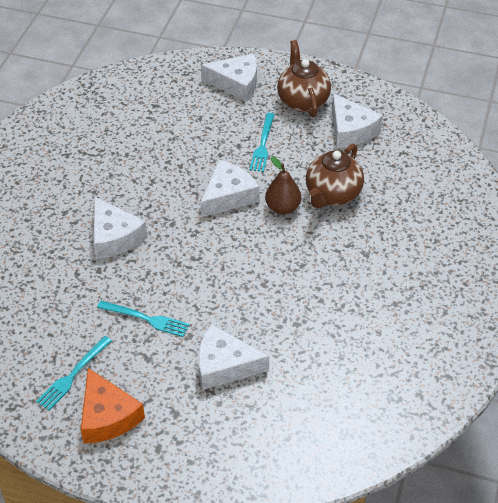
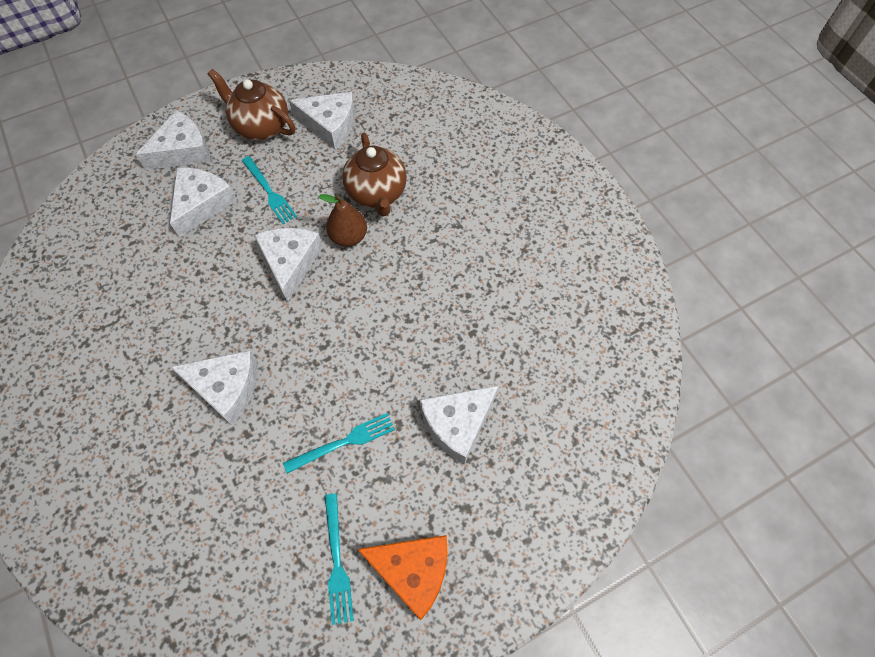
camera: 45 degrees left, 15 degrees up
(213, 123) = (202, 204): none -> white cheese

